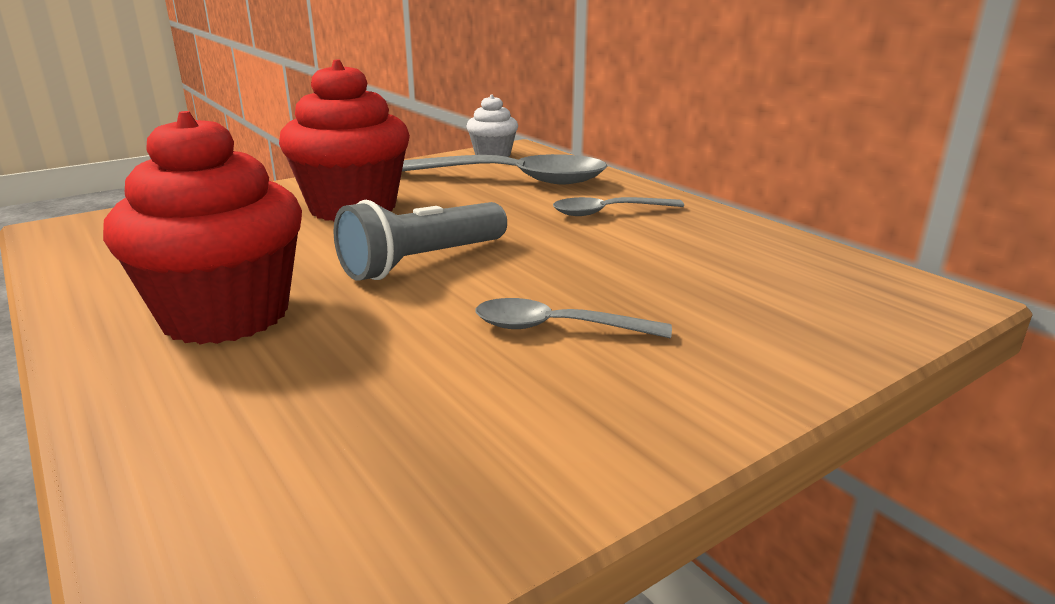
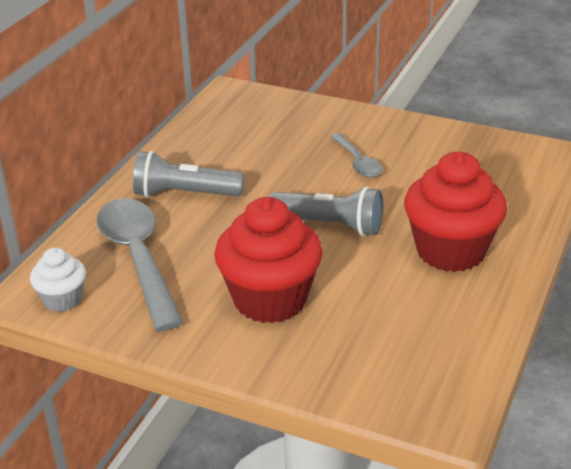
camera: 120 degrees left, 10 degrees up
(608, 212) = (184, 194): grey spoon -> grey flashlight

